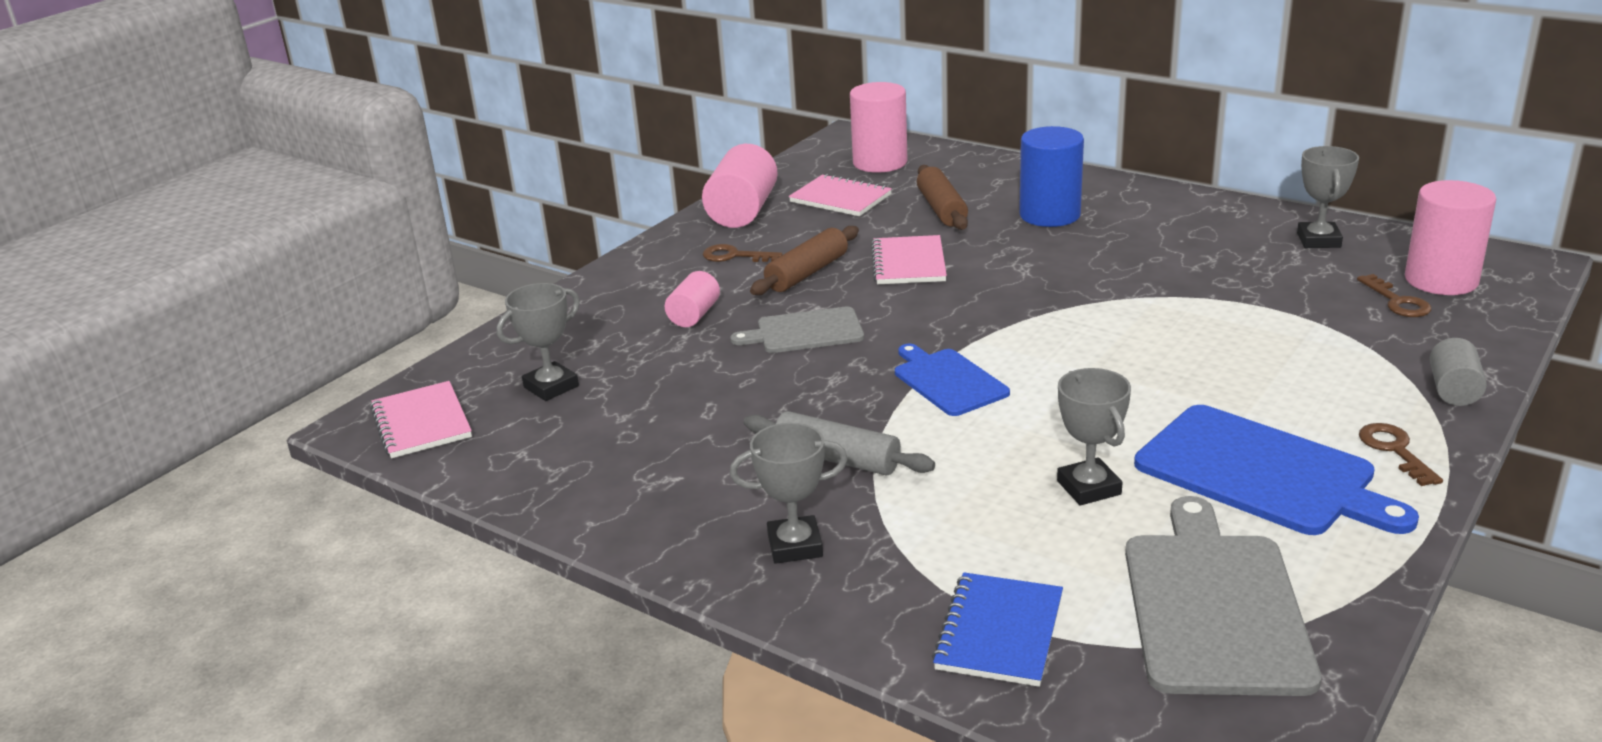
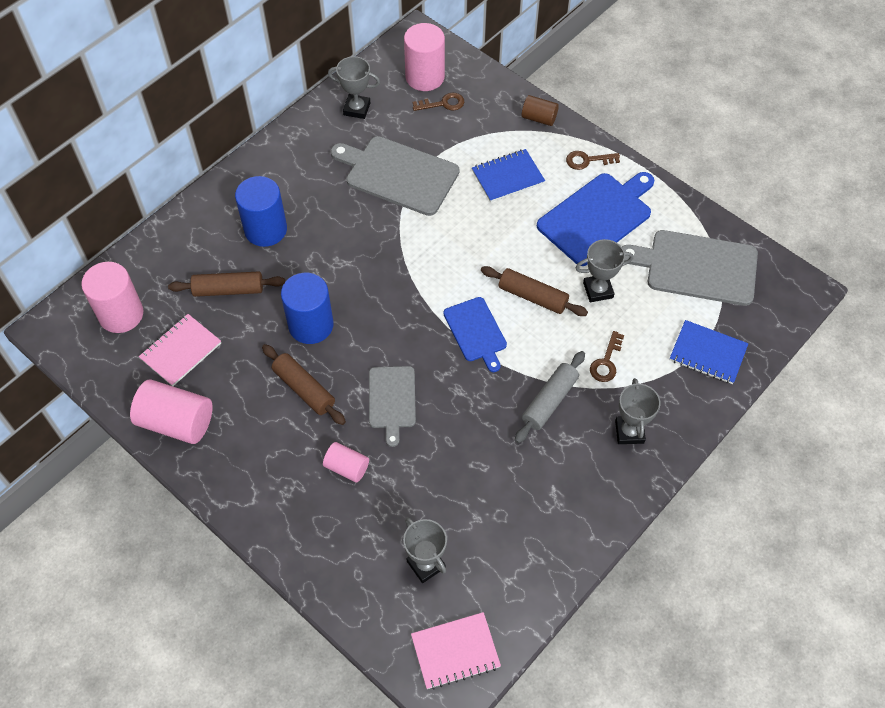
camera: 85 degrees left, 30 degrees up
(734, 256) = (258, 434): brown key -> brown key (606, 362)
(908, 263) = (311, 325): pink notebook -> blue cylinder
(948, 381) = (476, 331): blue cutting board -> blue cutting board turned 90 degrees counterclockwise
(1040, 423) = (533, 296): none -> brown rolling pin
(1214, 286) = (398, 175): none -> grey cutting board
(1285, 374) = (508, 177): none -> blue notebook
(1453, 390) = (539, 118): grey cylinder -> brown cylinder

